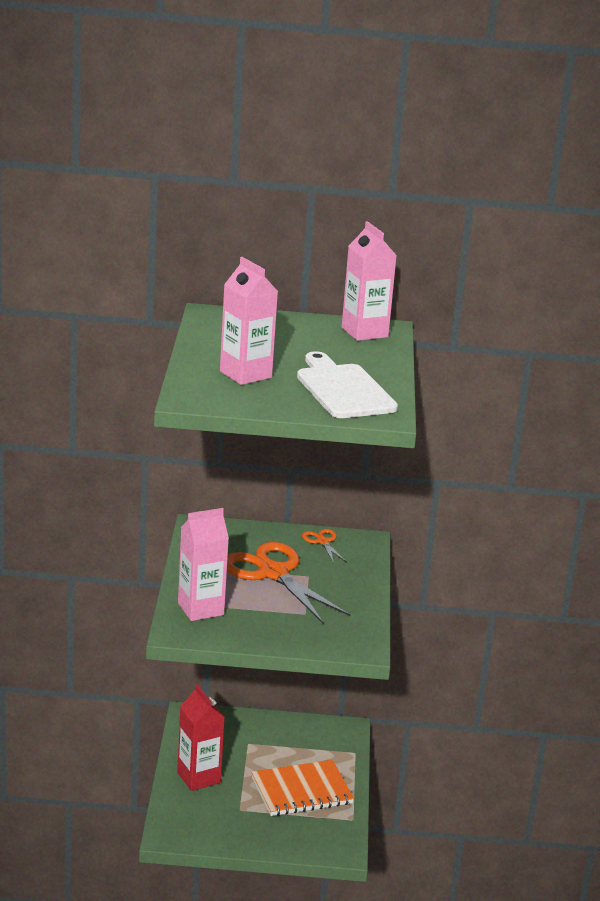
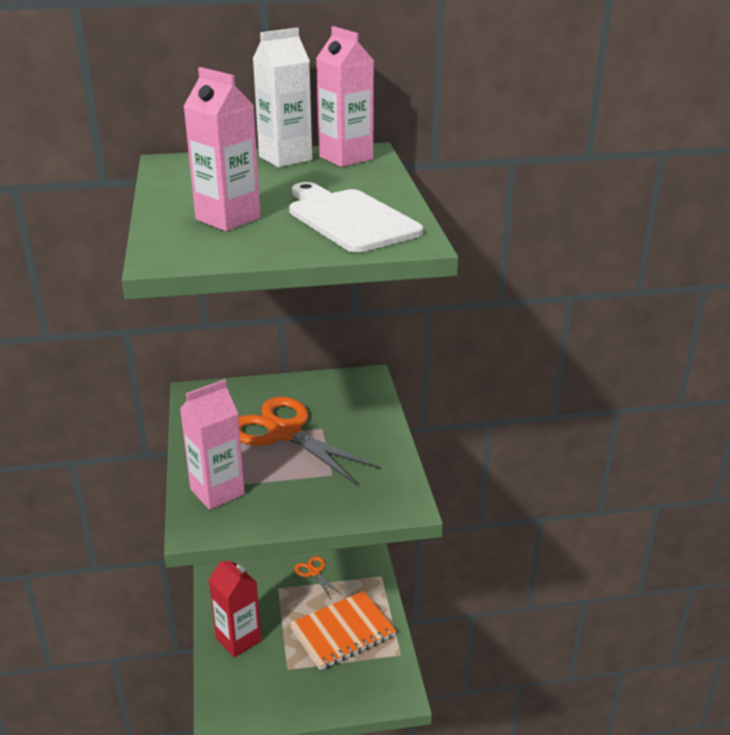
camera: 10 degrees left, 5 degrees up
(311, 325) = (285, 158): none -> white carton
(322, 542) = (325, 387): orange scissors -> orange scissors (314, 572)

